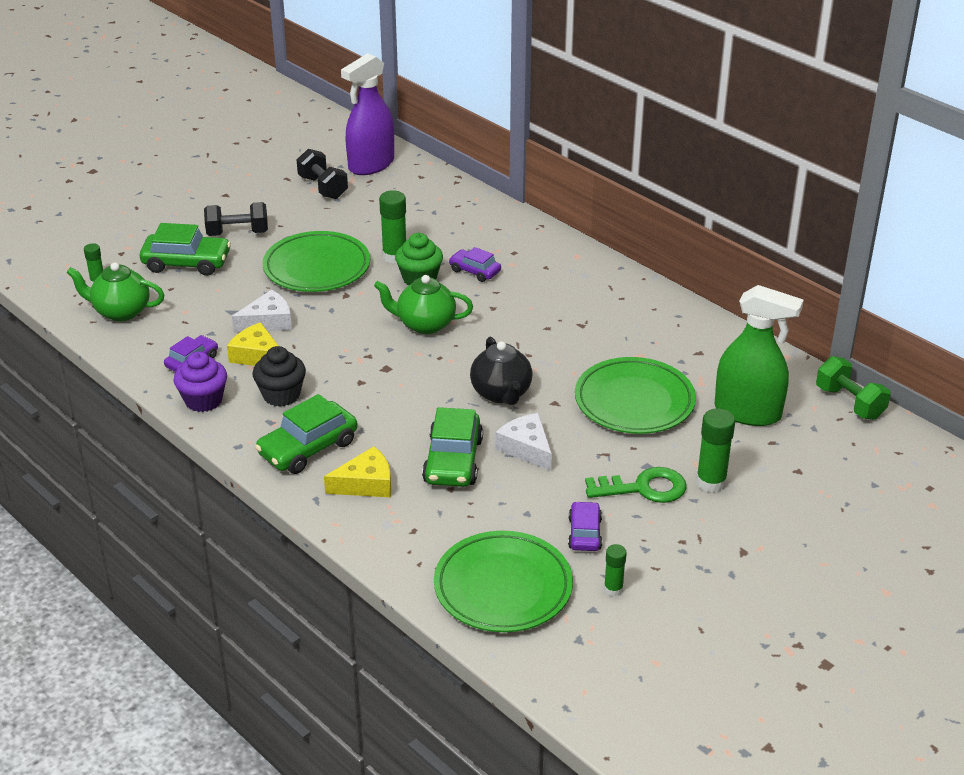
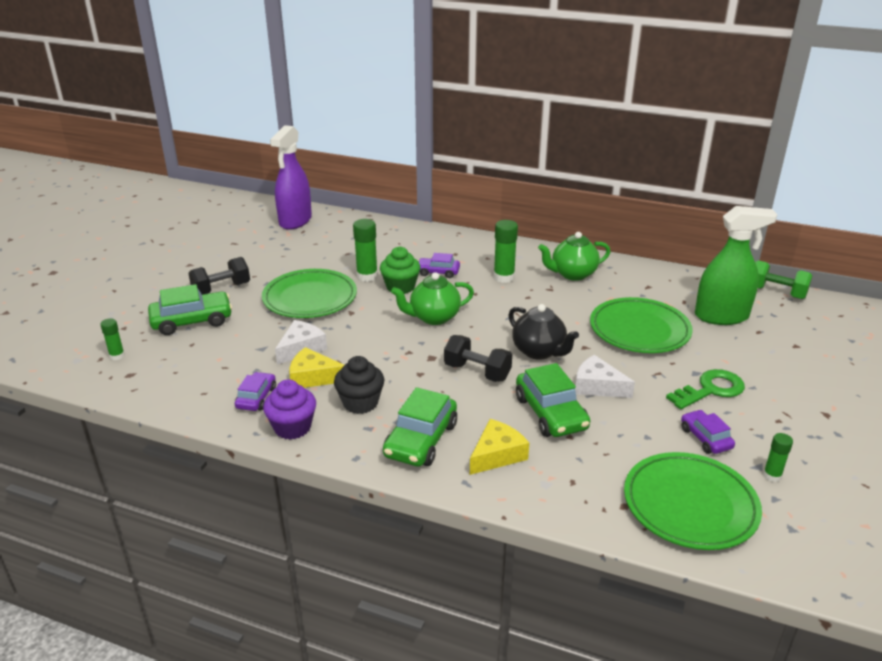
camera: 25 degrees left, 5 degrees down
(121, 312) = (157, 374): green teapot -> green teapot (572, 274)
(323, 187) = (269, 243): black dumbbell -> black dumbbell (477, 372)
(711, 482) = (750, 371): green glue stick -> green glue stick (504, 277)

